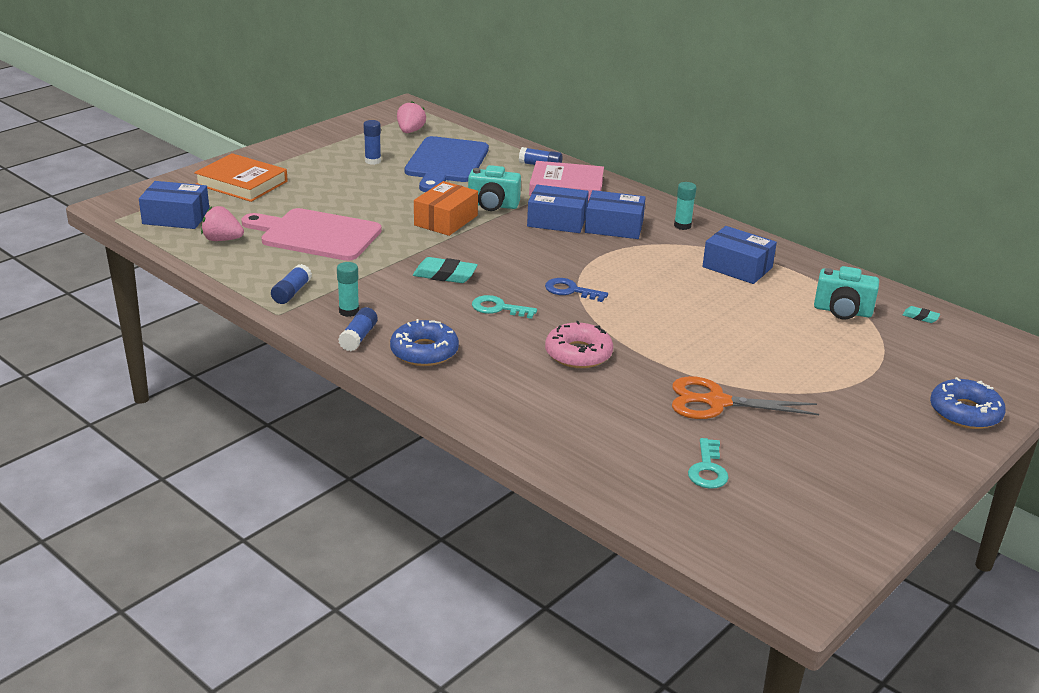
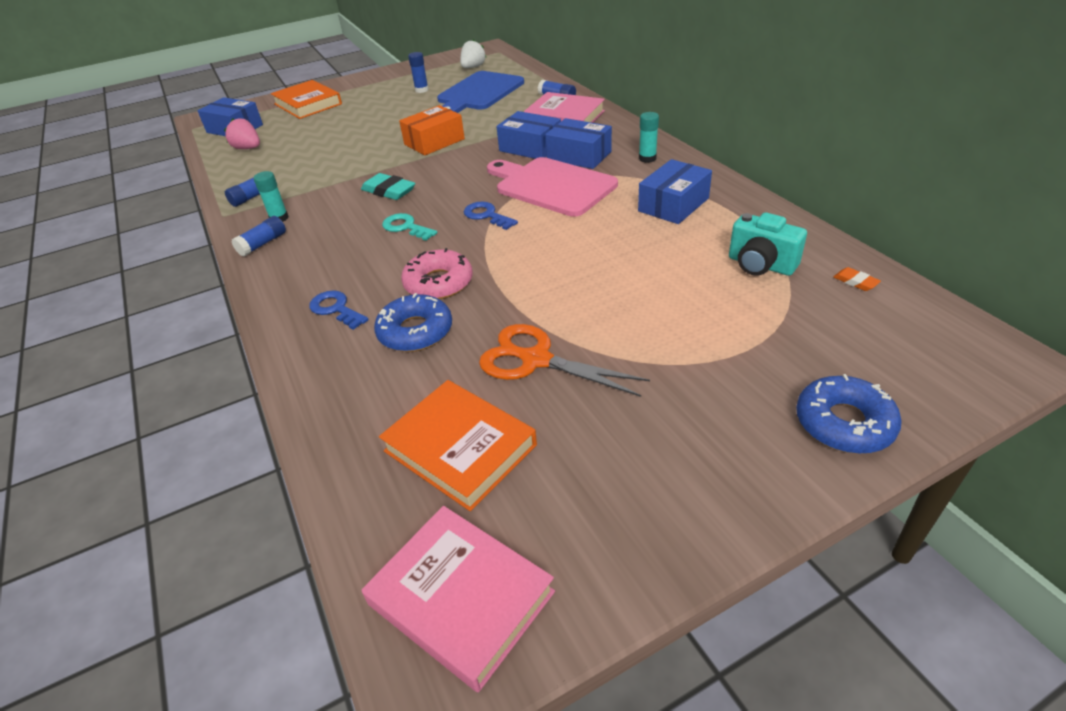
camera: 25 degrees right, 10 degrees up
(316, 235) = (320, 148): pink cutting board -> pink cutting board (551, 186)
(410, 131) = (473, 67): pink strawberry -> white strawberry
(424, 351) = (303, 264): blue donut -> blue donut (415, 331)
(493, 205) = (486, 131): turquoise camera -> none
(500, 386) = (336, 309): none -> blue key
(708, 469) = (460, 448): turquoise key -> orange book
(737, 267) = (673, 205): blue box -> blue box turned 75 degrees clockwise
(785, 552) = (461, 598): none -> pink book
(920, 317) = (855, 282): turquoise eraser -> orange eraser

